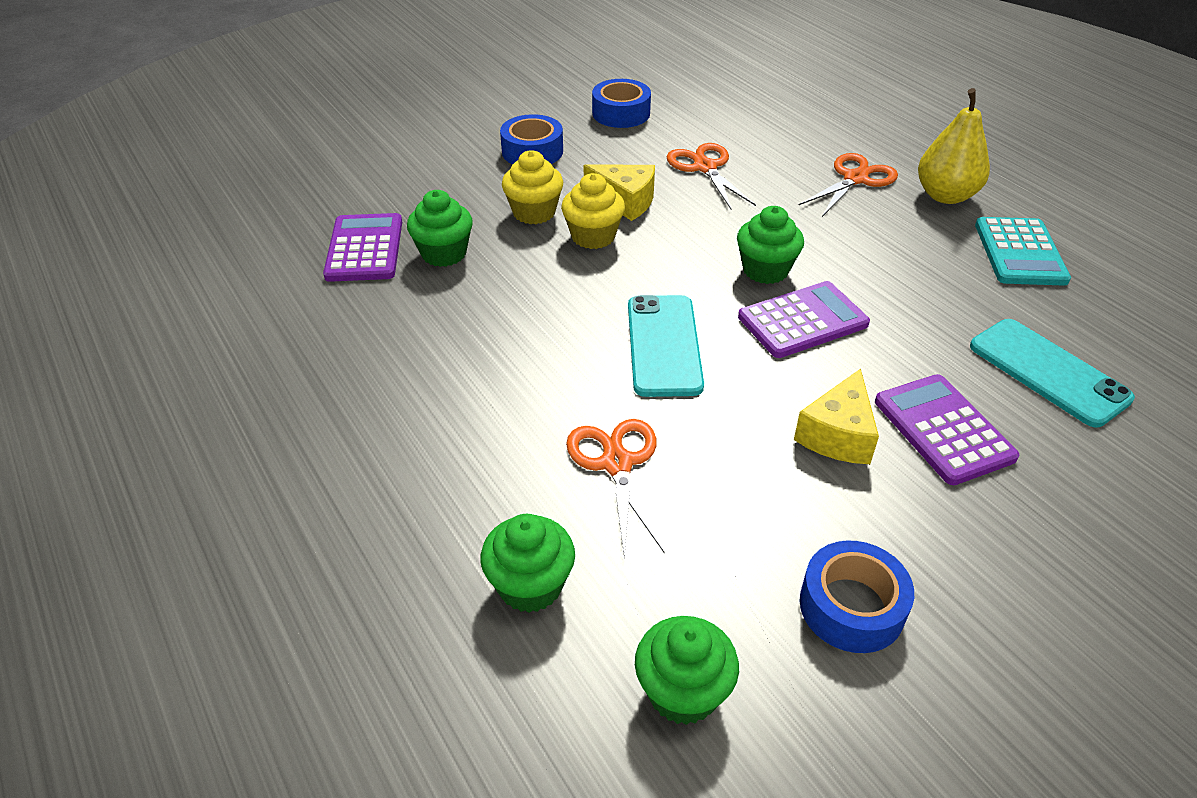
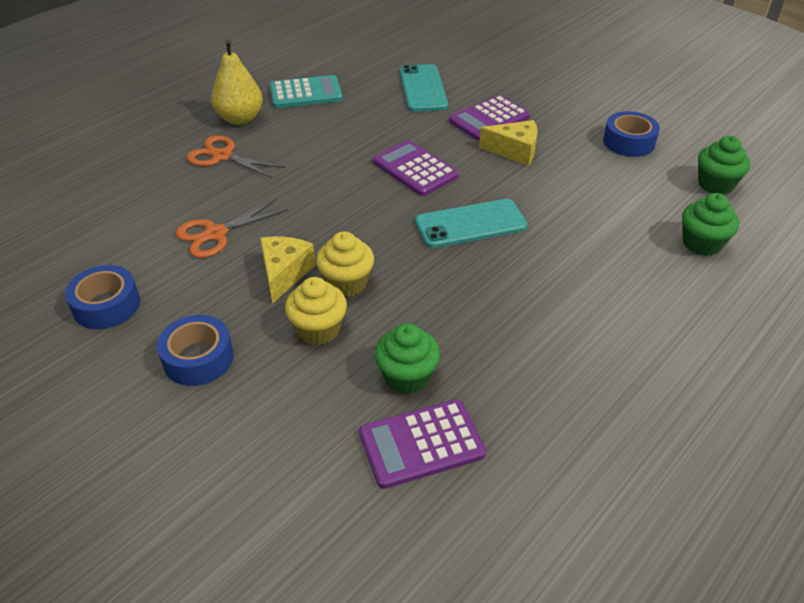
camera: 105 degrees left, 0 degrees up
(616, 463) = (591, 227): orange scissors -> none
(765, 270) = (362, 189): green cupcake -> none
(1048, 372) = (423, 88): turquoise phone -> turquoise phone turned 45 degrees counterclockwise

